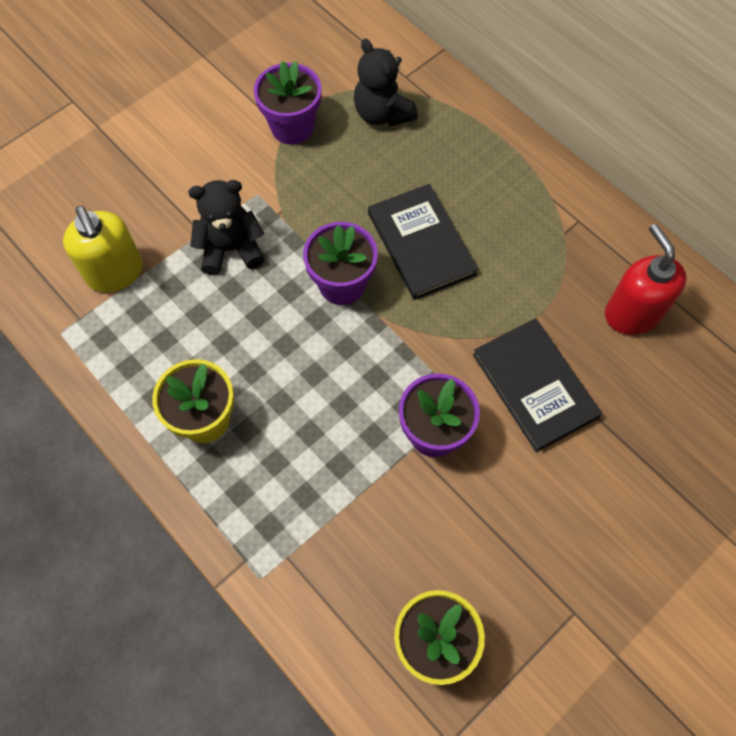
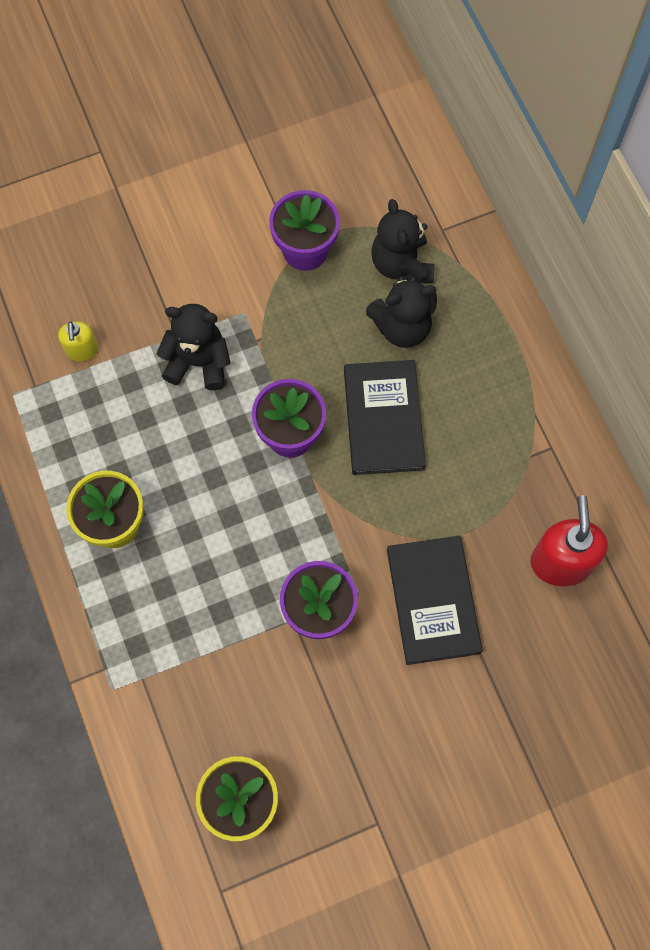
camera: 20 degrees right, 5 degrees up
(115, 272) = (82, 350): yellow soap dispenser -> yellow soap dispenser, size x0.56
(405, 163) = (402, 327): none -> black teddy bear

